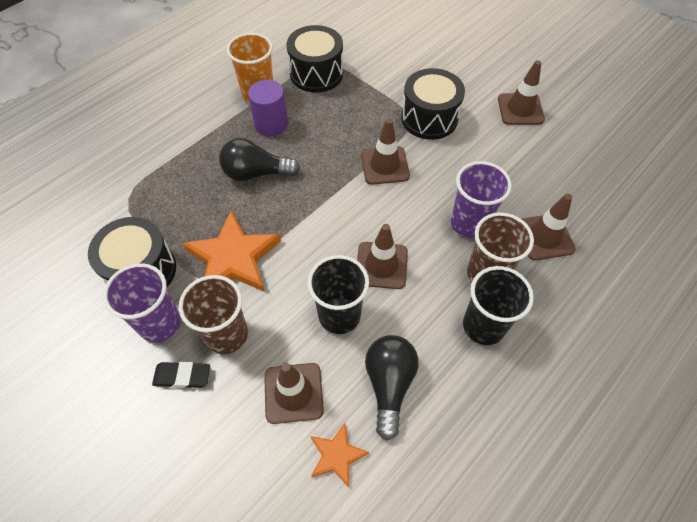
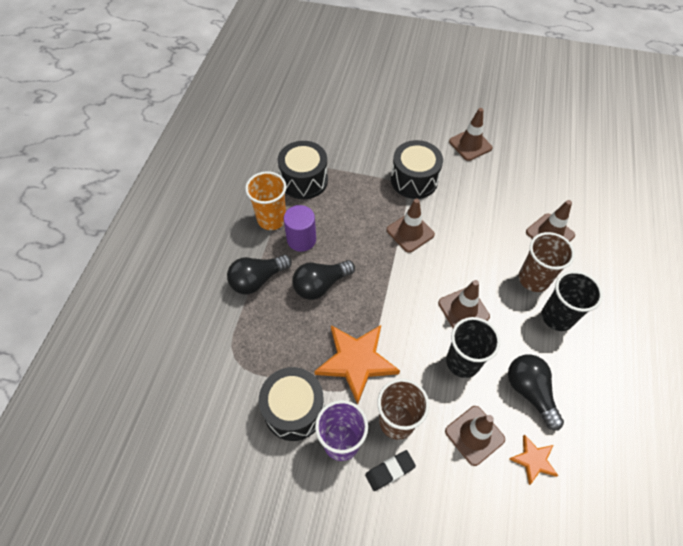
camera: 30 degrees left, 0 degrees up
(202, 141) = (257, 280): none -> black light bulb
(469, 223) = (497, 248): purple cup -> none

